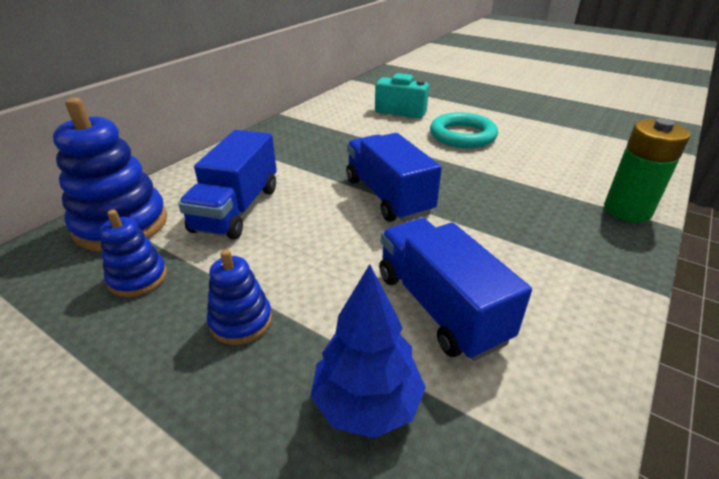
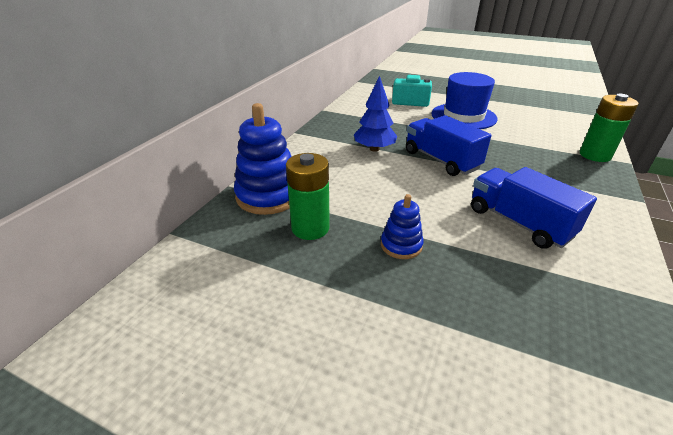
camera: 10 degrees left, 0 degrees up
(138, 278) = (310, 228): blue stacking toy -> green battery
(237, 209) = (343, 178): blue truck -> none
(367, 403) = (511, 279): blue tree -> blue tree (374, 149)
(462, 135) = (463, 116): turquoise ring -> blue hat

